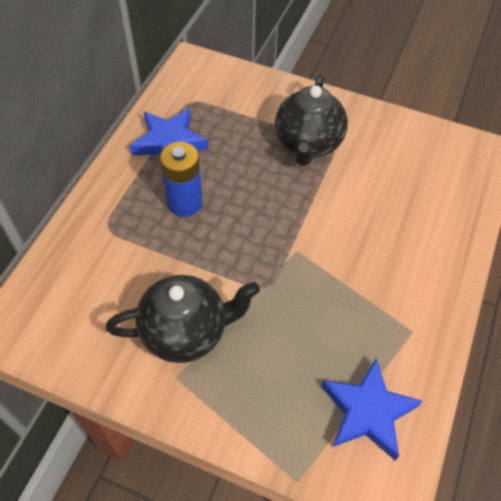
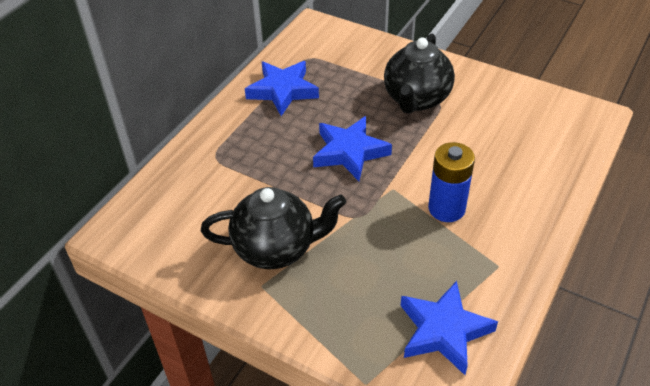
camera: 10 degrees right, 10 degrees down
(185, 203) = (290, 141): blue battery -> blue battery (446, 208)
(248, 211) = (349, 152): none -> blue star

